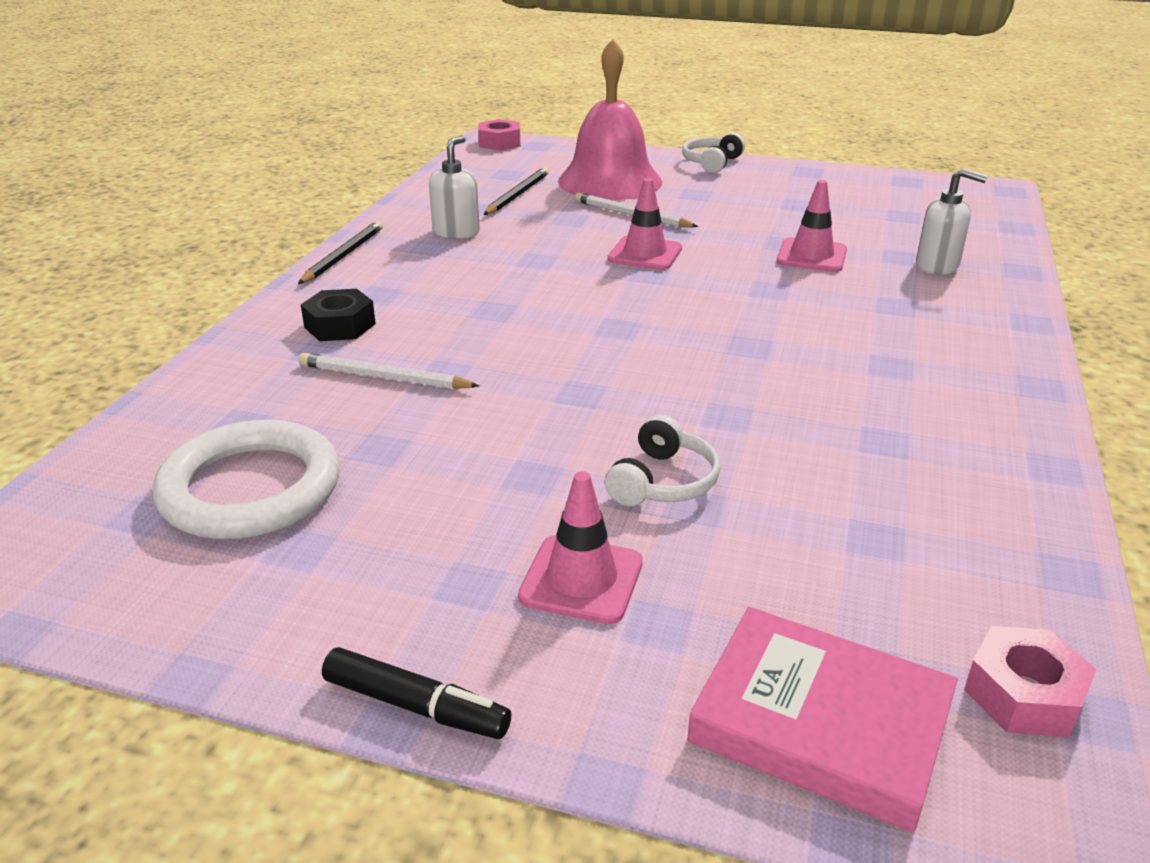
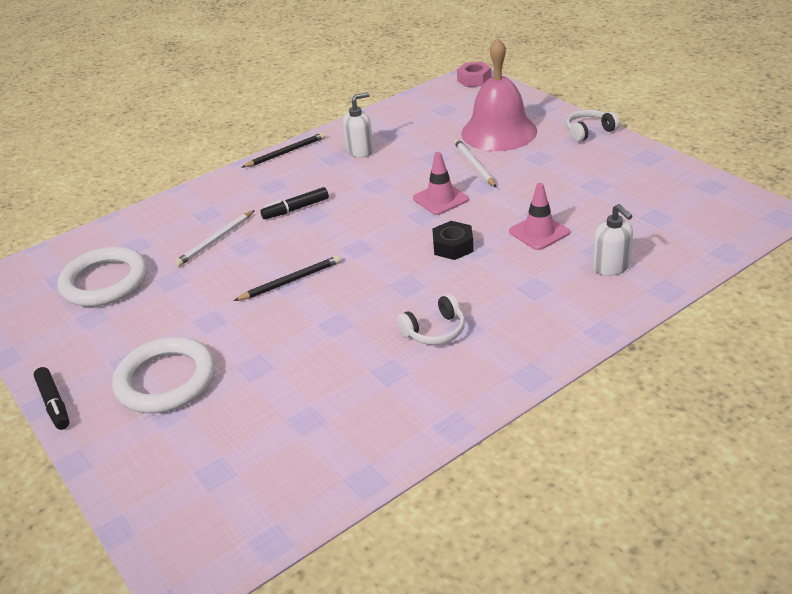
camera: 40 degrees right, 5 degrees up
(340, 325) = (233, 201): black nut -> black nut (453, 246)
(384, 377) = (216, 240): white pencil -> white pencil turned 105 degrees counterclockwise
(459, 310) = (296, 209): none -> black marker
(517, 195) = (428, 129): black pencil -> black pencil (290, 281)
(581, 579) = (166, 380): pink traffic cone -> white ring
(663, 482) = (257, 348): white headphones -> white headphones (435, 331)
(820, 723) = (167, 484): pink book -> none
(1023, 694) = (257, 518): pink nut -> none

